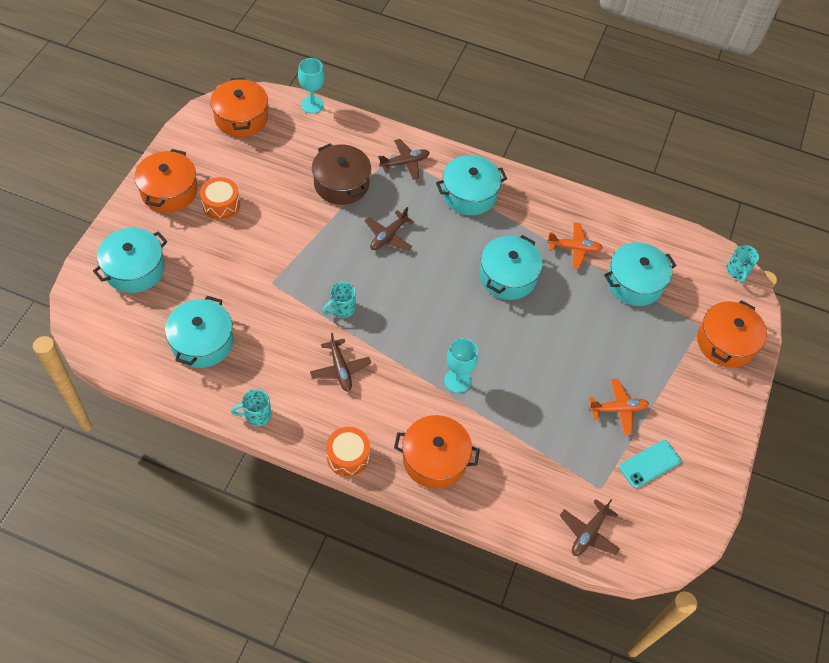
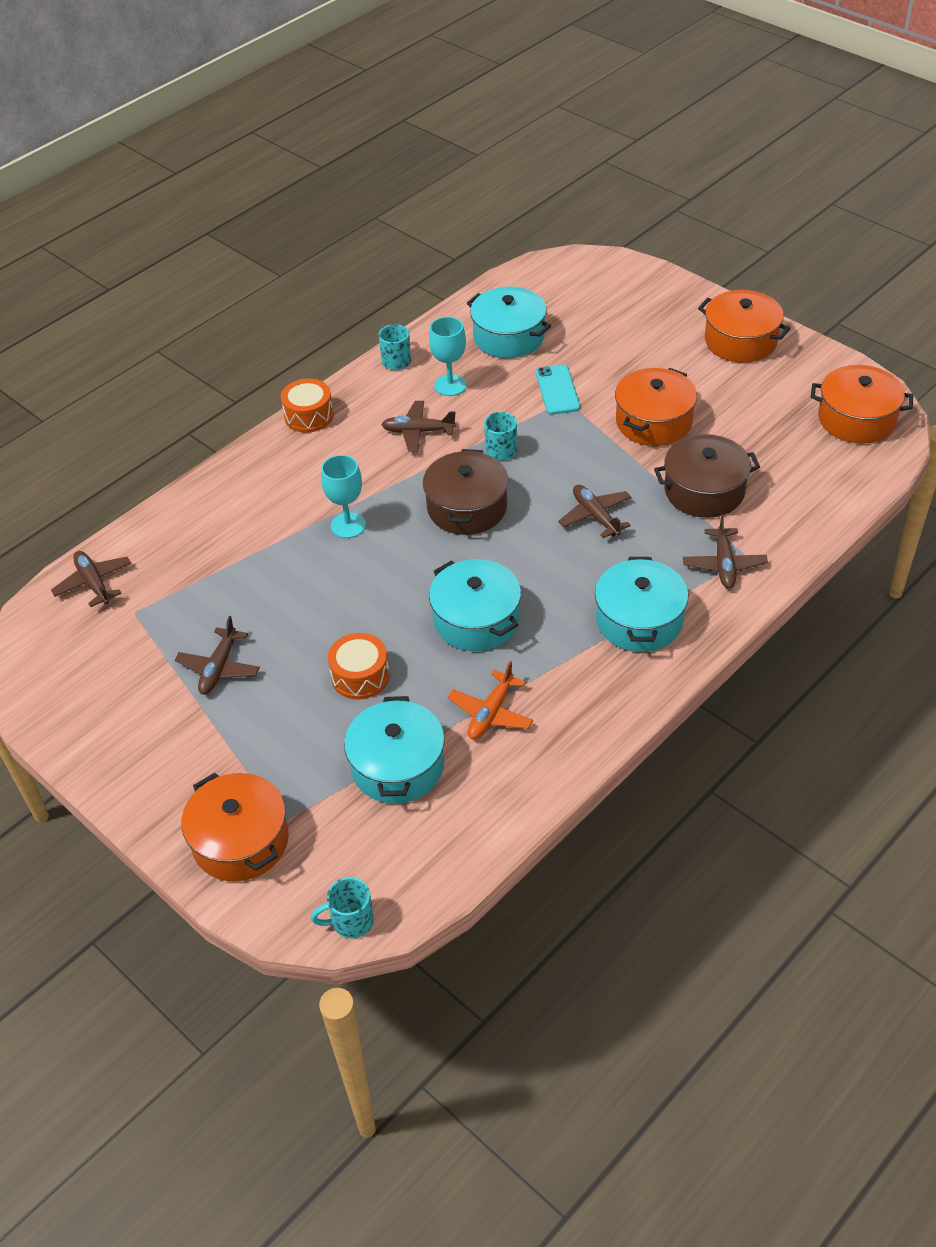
camera: 120 degrees right, 10 degrees down
(135, 269) = (630, 303): turquoise pot -> none
(221, 205) = (704, 379): orange drum -> orange drum (360, 676)
(312, 105) = (868, 492): turquoise goblet -> turquoise goblet (450, 385)
(409, 312) = (467, 507): none -> brown pot
(434, 459) = (263, 480): orange pot -> orange pot (653, 421)
(618, 409) = (219, 668): orange plane -> brown plane
(649, 464) = (130, 672): turquoise phone -> turquoise phone (557, 390)
(737, 271) = (351, 921): turquoise mug -> turquoise mug turned 45 degrees counterclockwise

